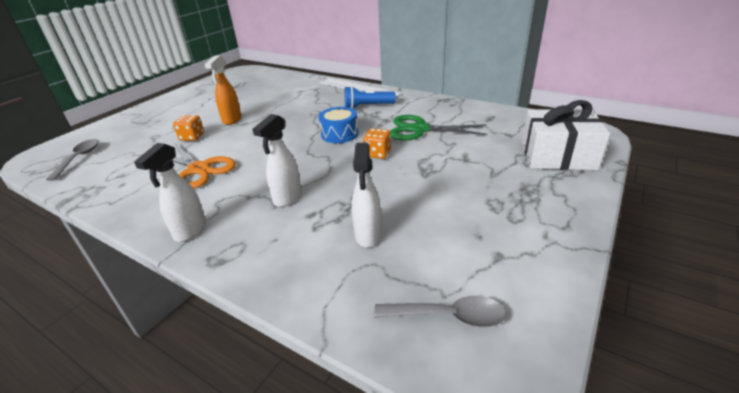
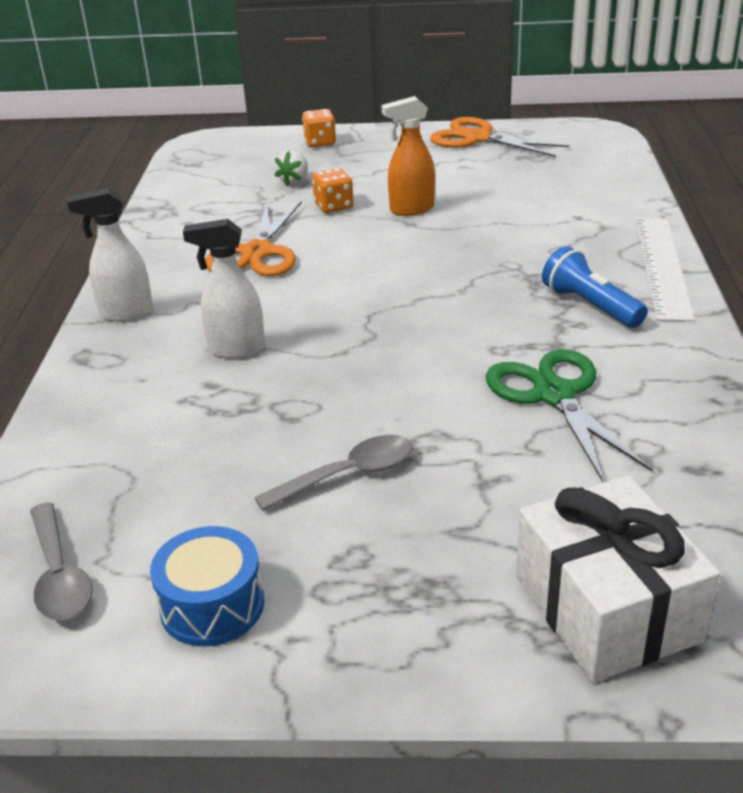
camera: 60 degrees right, 0 degrees up
(79, 158) = (222, 166): grey spoon -> grey spoon (348, 475)
(144, 141) = (294, 181): none -> white strawberry
(198, 91) = (477, 138): none -> orange scissors
(339, 134) = (455, 318): blue drum -> blue drum (212, 605)
(368, 235) = (190, 451): white spray bottle -> none
(377, 154) = (421, 380): orange dice -> orange dice (320, 142)

